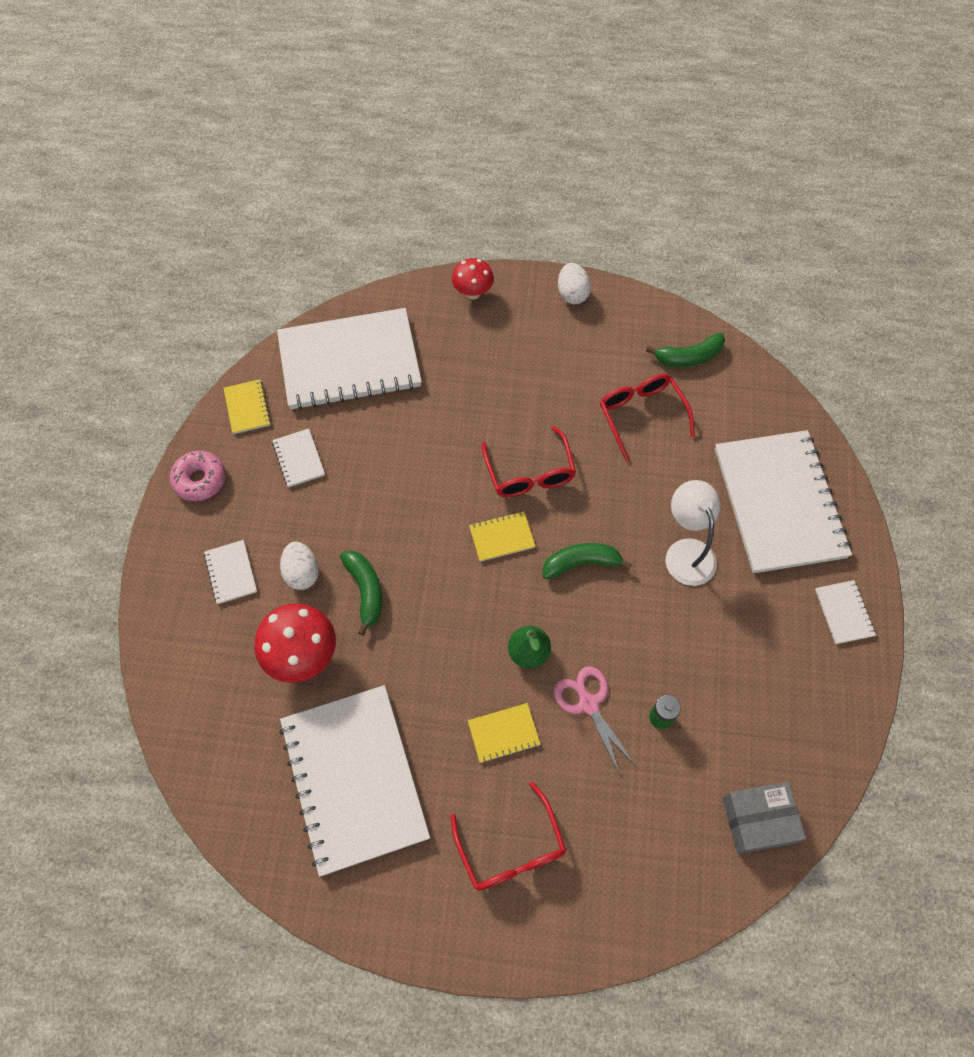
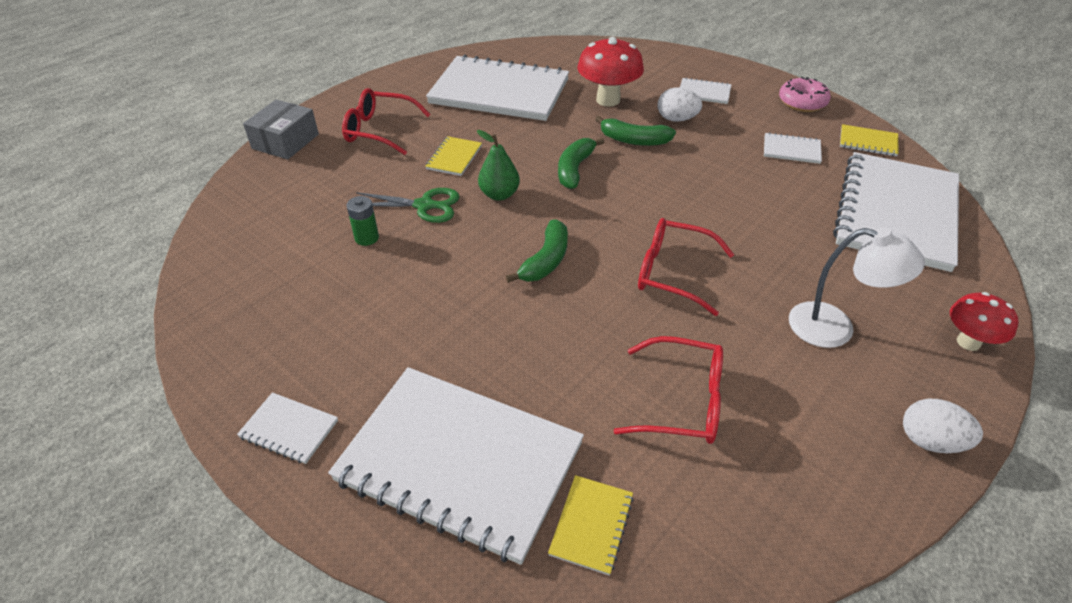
camera: 125 degrees right, 20 degrees down
(502, 537) = (617, 225): yellow notebook -> yellow notebook (591, 525)
(588, 703) = (425, 205): pink scissors -> green scissors
(686, 551) = (485, 340): white lamp -> white lamp (835, 328)
(688, 357) = (746, 512): green banana -> green banana (575, 169)
(758, 820) = (232, 248): grey box -> grey box (285, 141)

